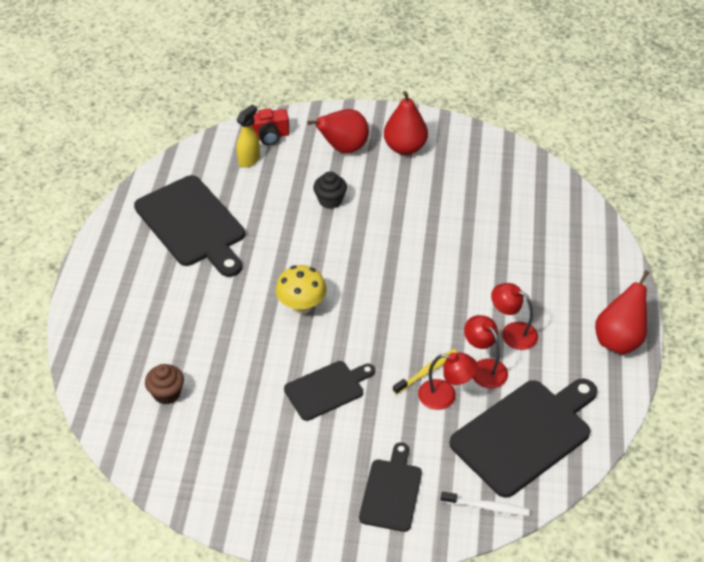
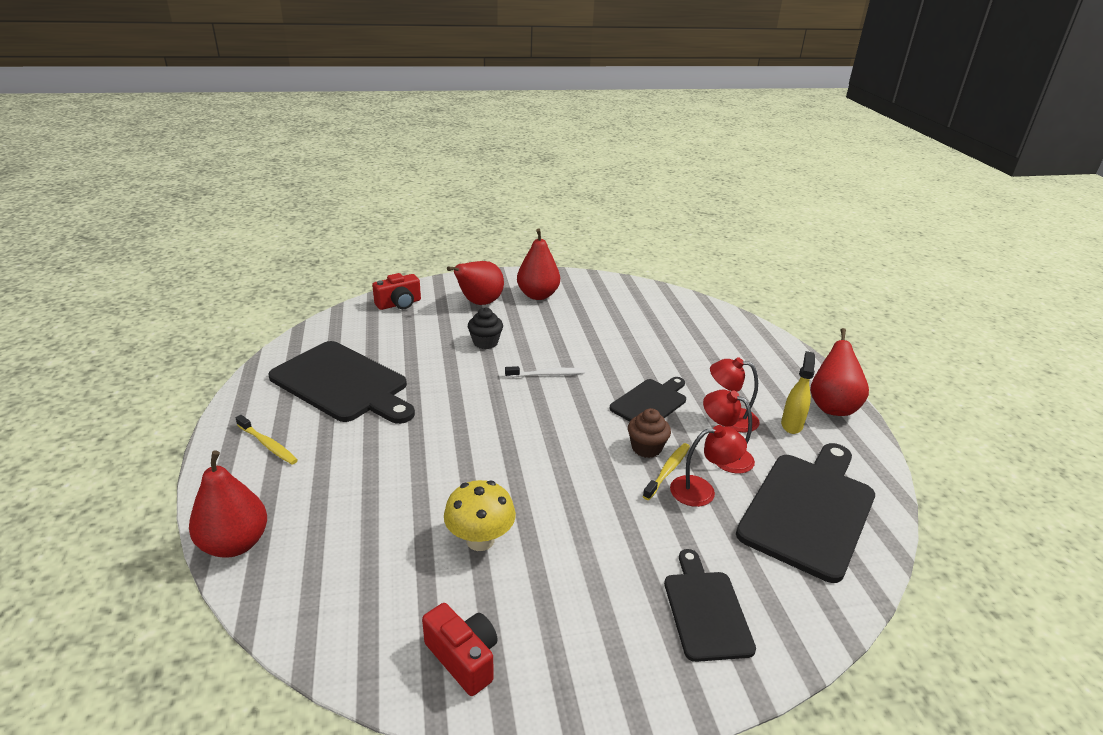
camera: 20 degrees left, 15 degrees down
(82, 358) = (235, 544): none -> red pear
(121, 276) = (268, 444): none -> yellow toothbrush
(167, 393) = (365, 561): brown cupcake -> brown cupcake (646, 448)
(210, 480) = (463, 658): none -> red camera
(249, 160) = (387, 323): yellow spray bottle -> yellow spray bottle (791, 424)
(301, 306) = (498, 436): yellow mushroom -> yellow mushroom (480, 540)
(327, 389) = (567, 512): black cutting board -> black cutting board (650, 402)
(486, 507) = (825, 599): white toothbrush -> white toothbrush (547, 374)

